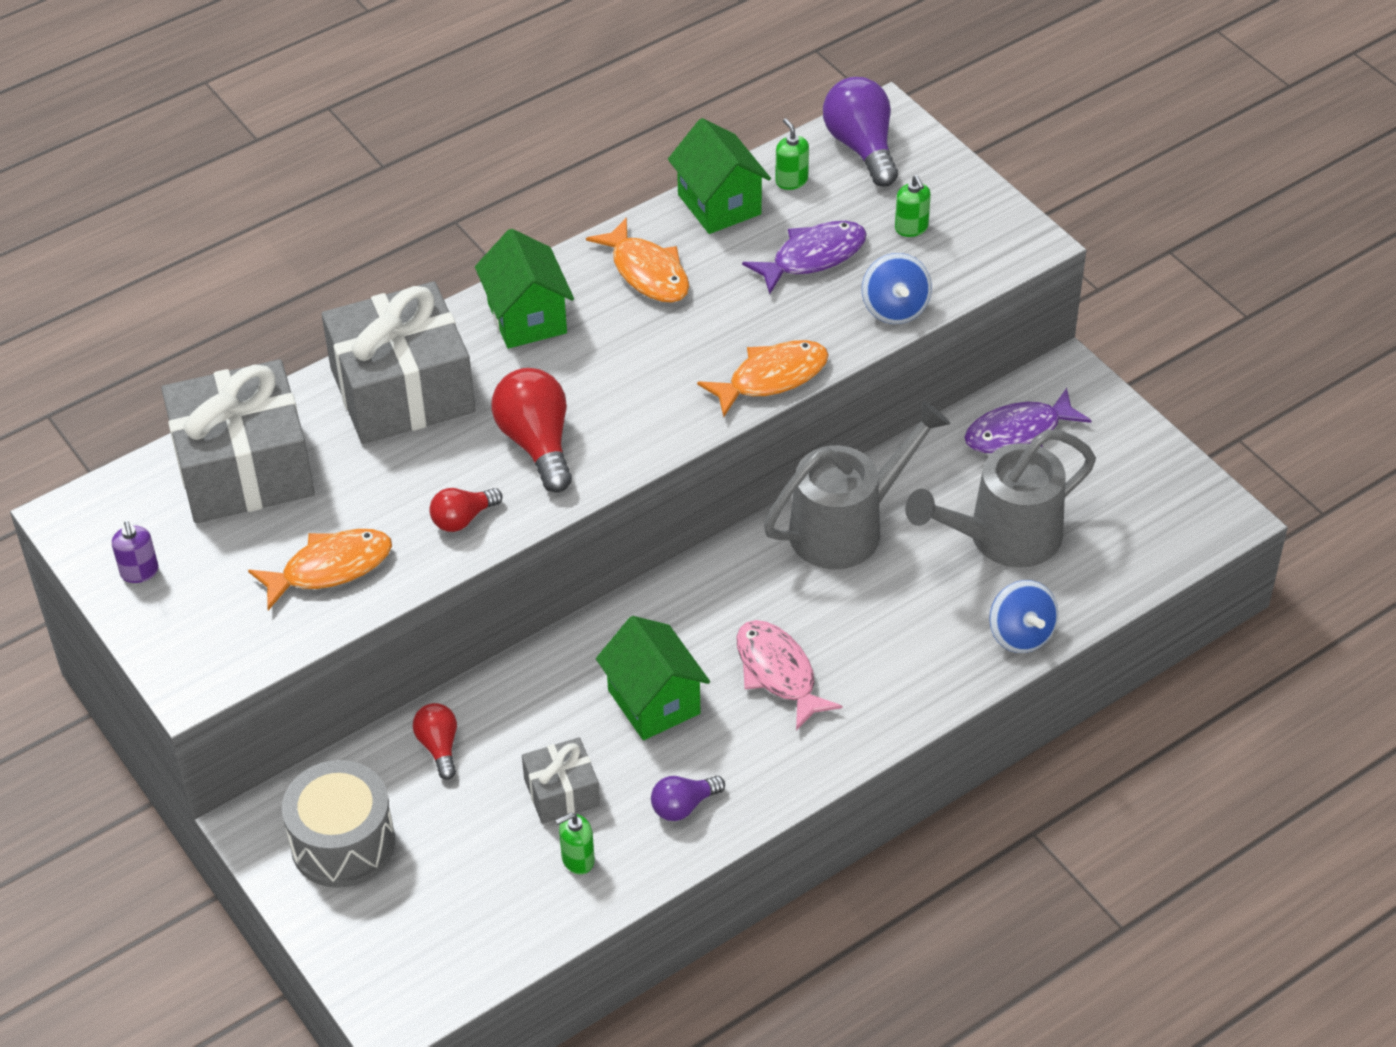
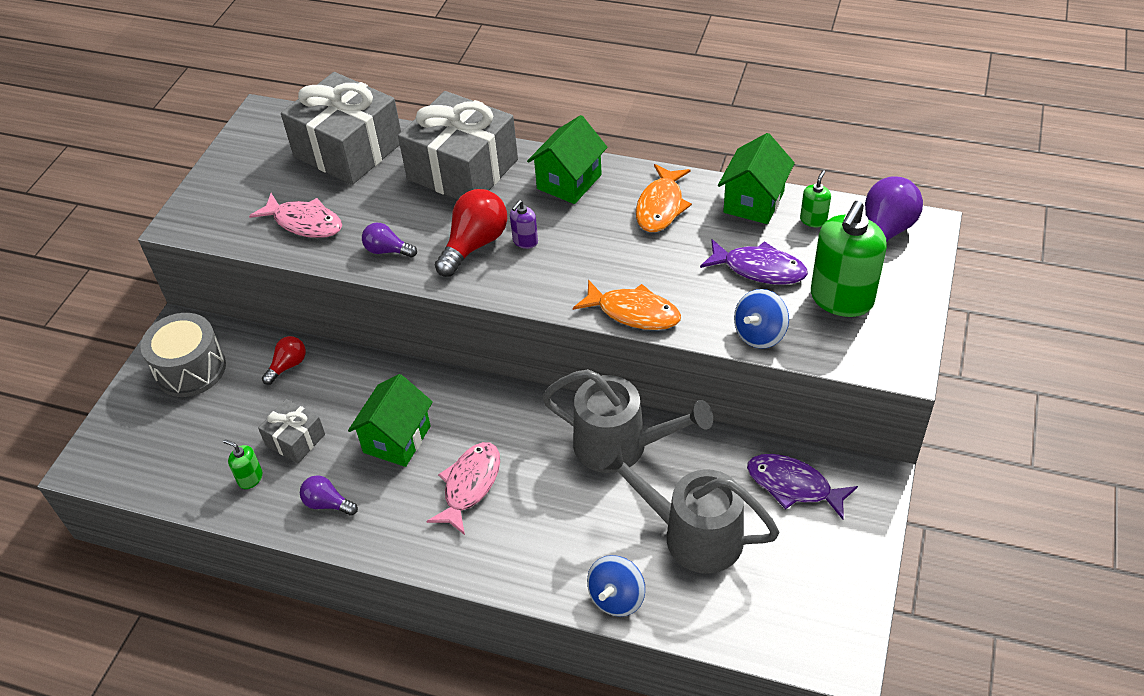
camera: 55 degrees right, 0 degrees up
(139, 572) = (243, 158): purple soap dispenser -> purple soap dispenser (525, 241)
(330, 568) = (304, 223): orange fish -> pink fish
(463, 519) = (387, 250): red light bulb -> purple light bulb
(911, 228) = (841, 299): green soap dispenser -> green soap dispenser, size x2.23

